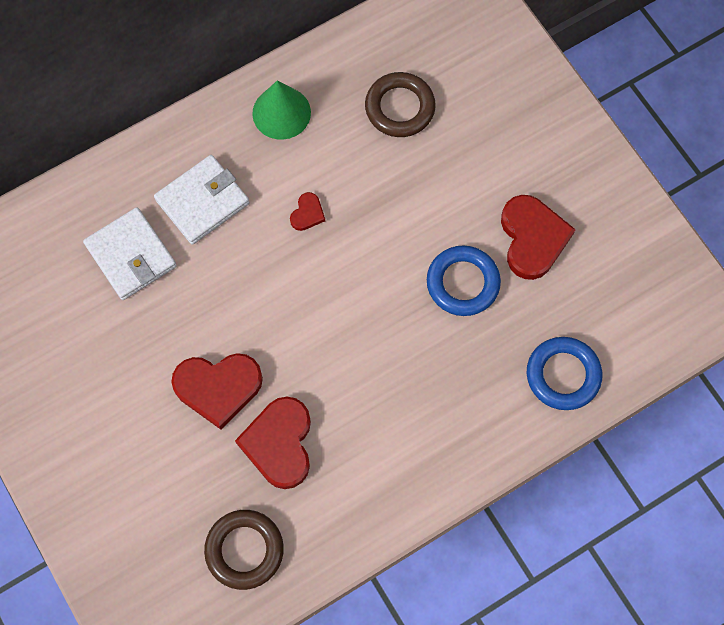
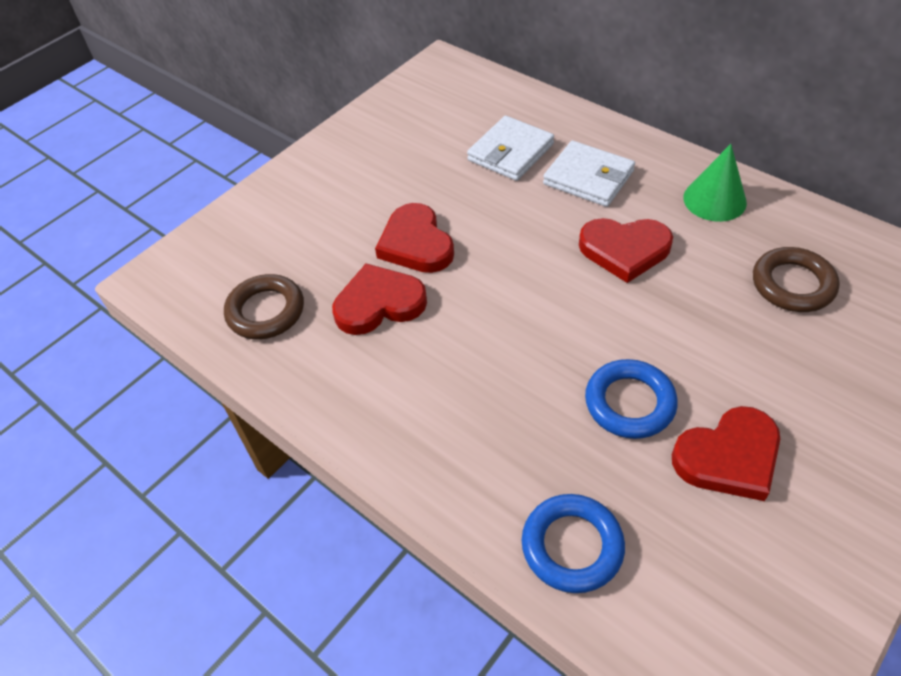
camera: 75 degrees right, 20 degrees down
(307, 213) = (624, 250): red heart -> red heart, size x2.10

